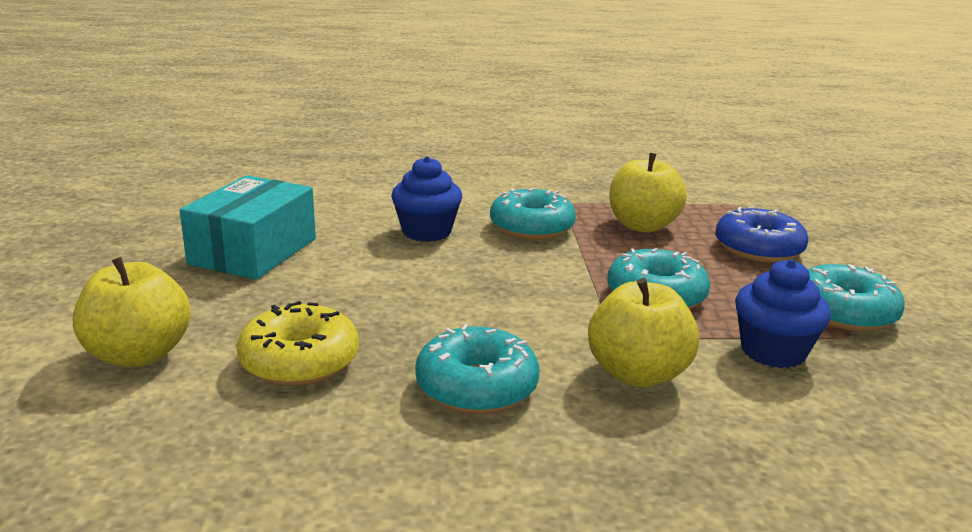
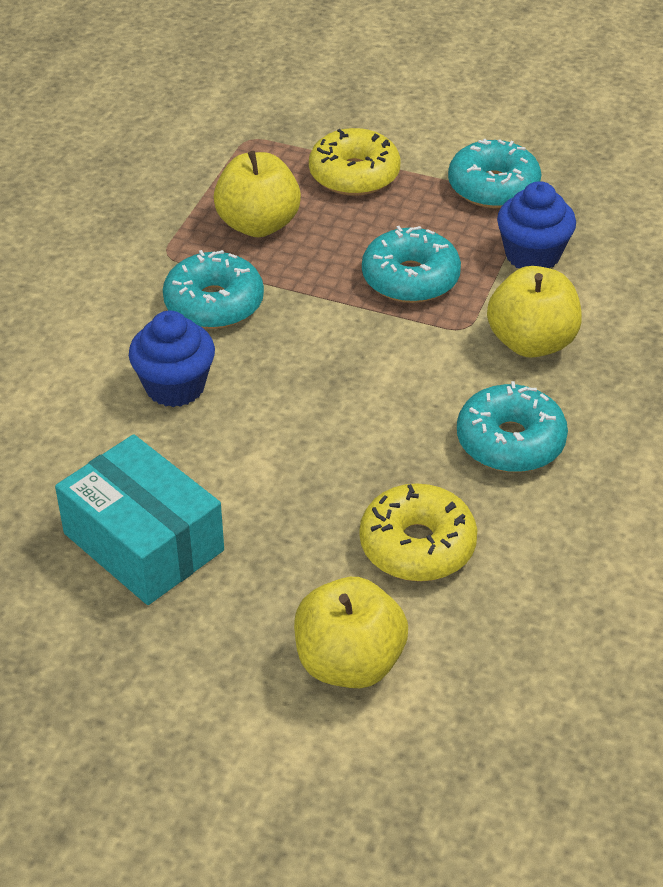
camera: 65 degrees left, 20 degrees up
(758, 249) = (354, 175): blue donut -> yellow donut

